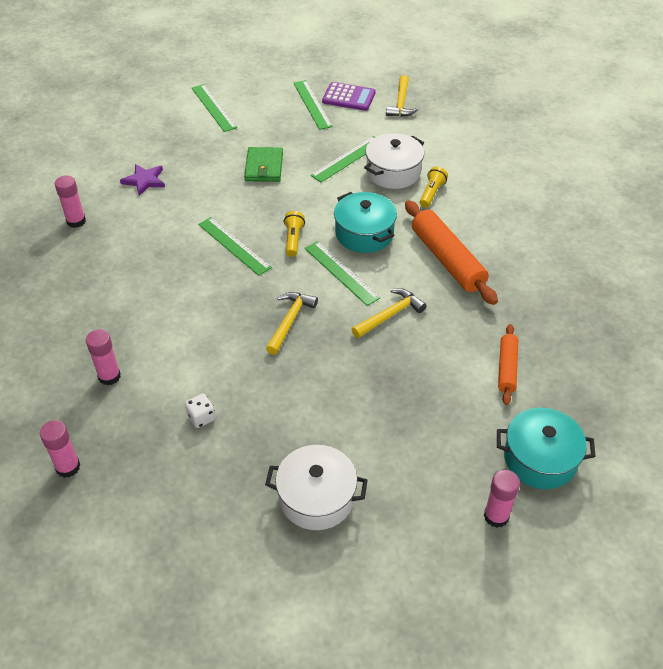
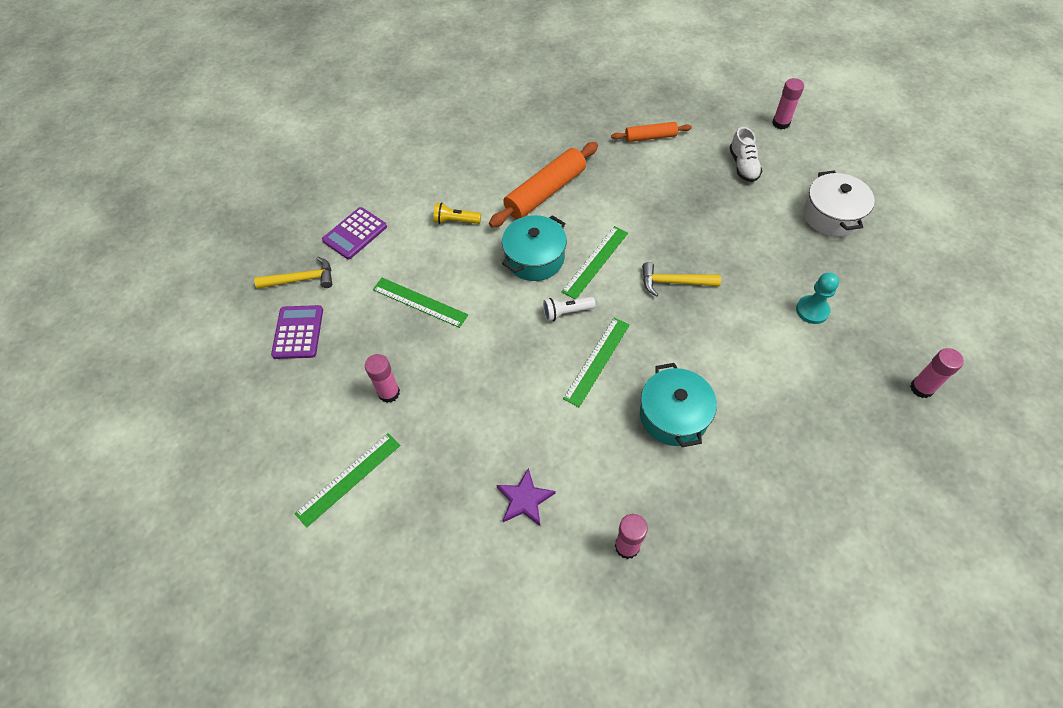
camera: 105 degrees left, 10 degrees up
(109, 376) = (815, 400): pink glue stick -> pink glue stick (389, 393)
(201, 417) = (812, 310): white dice -> turquoise pawn
(264, 167) = (458, 377): green wallet -> none
(293, 239) = (566, 312): yellow flashlight -> white flashlight
(312, 104) = (320, 366): green ruler -> none
(390, 315) = (631, 215): yellow hammer -> none
(393, 172) = (431, 258): white pot -> none
(430, 441) = (743, 166): none -> white shoe
(440, 134) = (355, 234): none -> purple calculator
(540, 459) = (722, 110): turquoise pot -> turquoise pot (673, 415)

